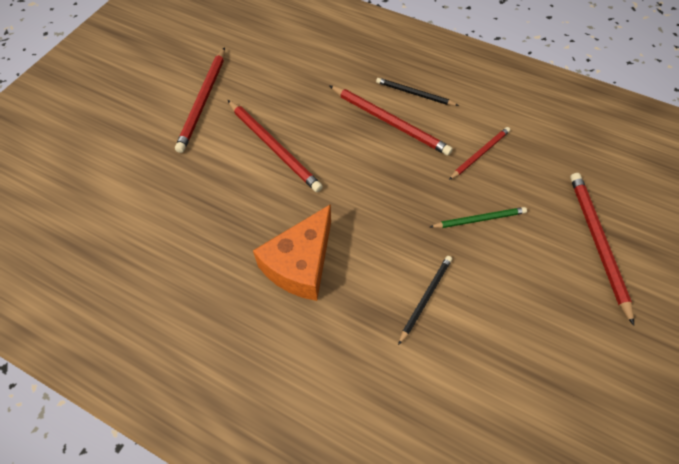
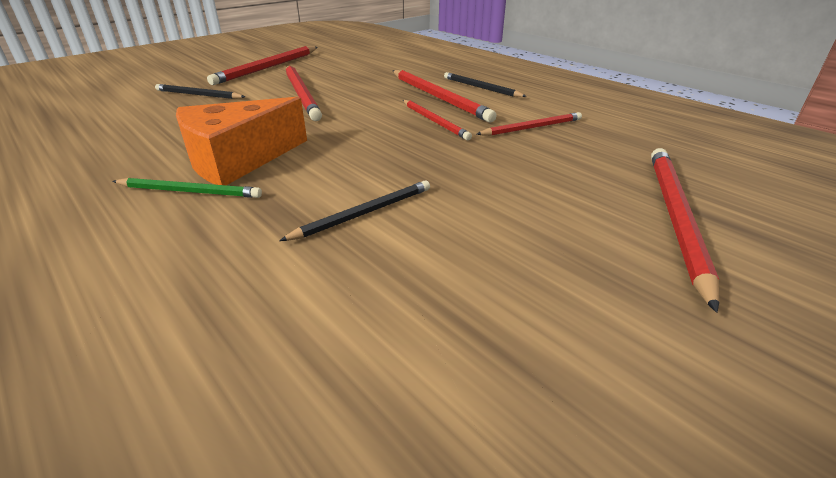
camera: 20 degrees right, 25 degrees down
(183, 174) = (198, 95): none -> black pencil
(407, 164) = (434, 121): none -> red pencil
(479, 219) = (496, 168): green pencil -> green pencil (190, 191)

